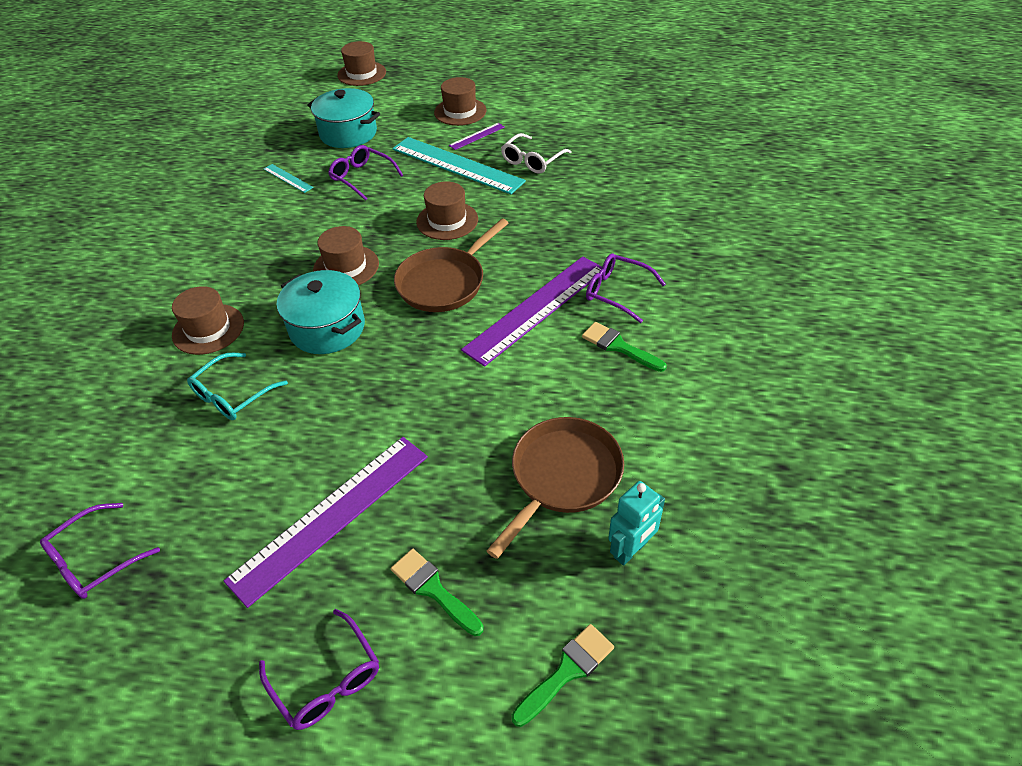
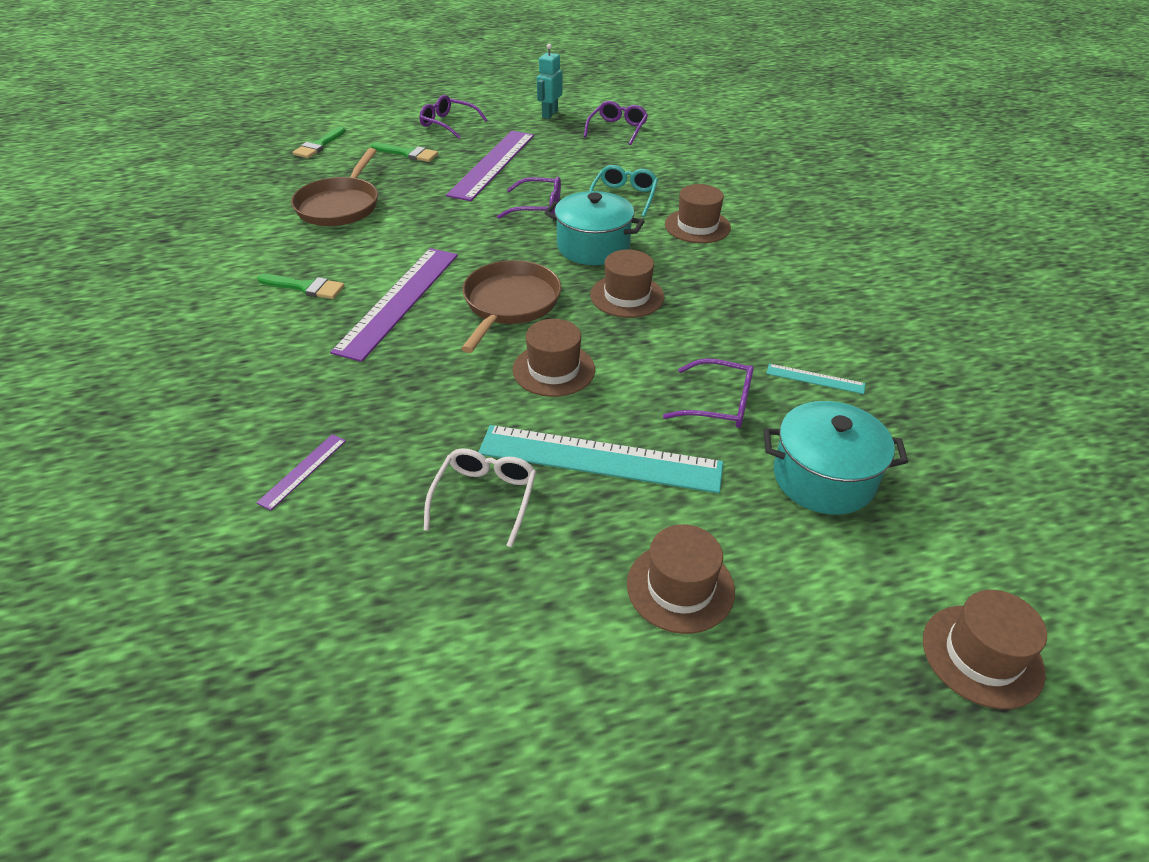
camera: 155 degrees right, 5 degrees down
(477, 136) = (608, 529): purple ruler -> purple ruler (303, 471)
(617, 292) = (313, 333): purple glasses -> purple glasses (537, 207)
(631, 550) = (285, 186): turquoise robot -> turquoise robot (549, 114)

